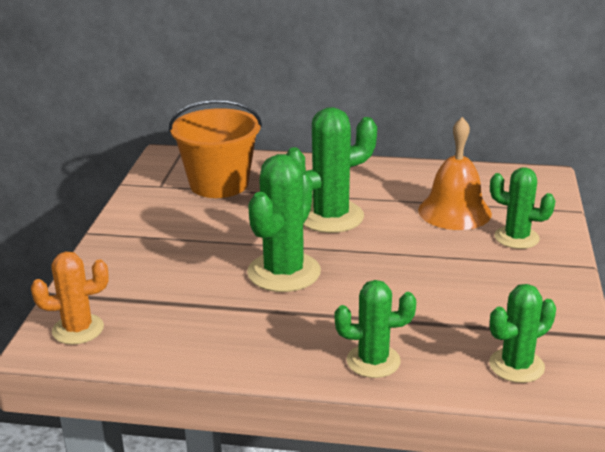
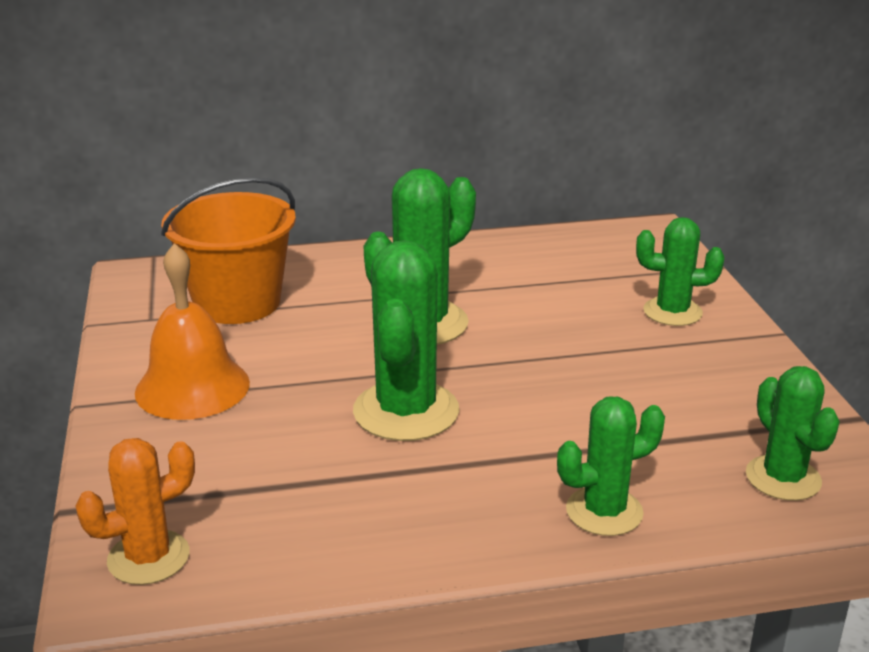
camera: 20 degrees left, 0 degrees up
(454, 211) = (576, 290): orange bell -> orange bell (192, 387)
(516, 366) = (783, 478): green cactus -> green cactus turned 60 degrees counterclockwise

